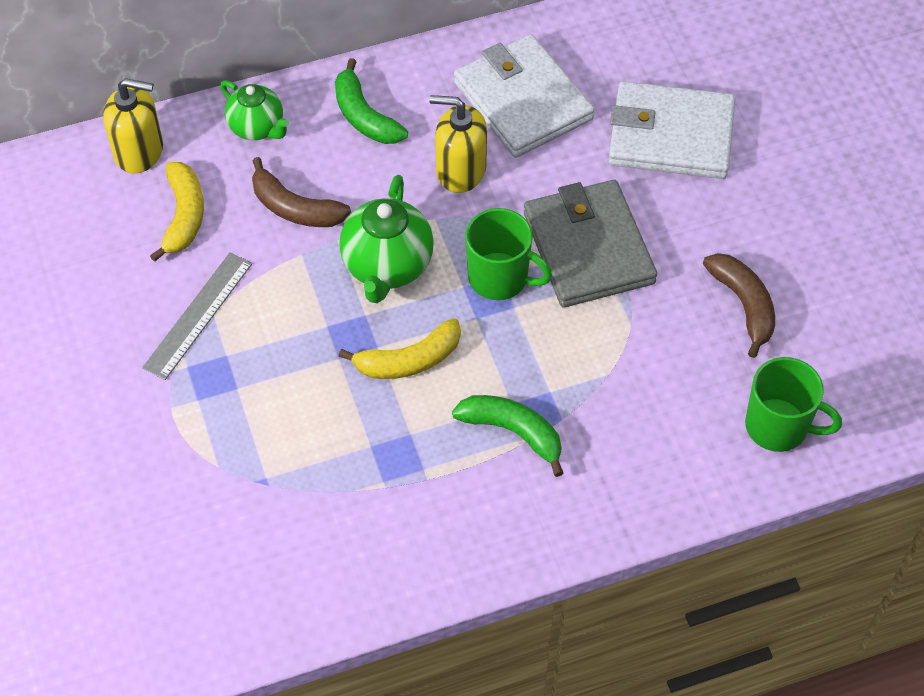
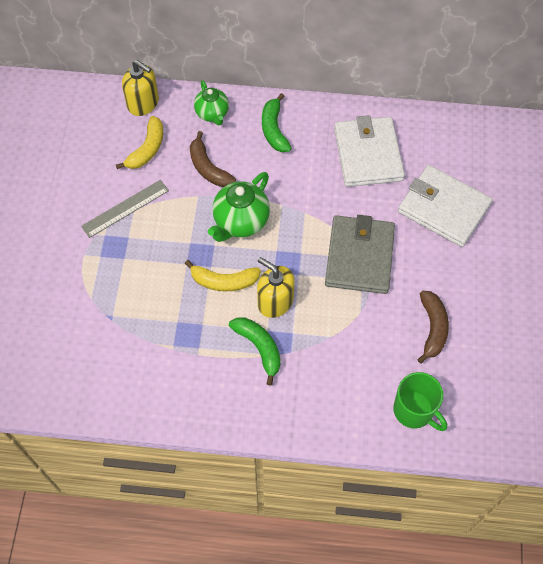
camera: 25 degrees right, 5 degrees up
(460, 170) = (311, 182): yellow soap dispenser -> yellow soap dispenser (275, 301)
(500, 278) = (299, 254): green mug -> none

